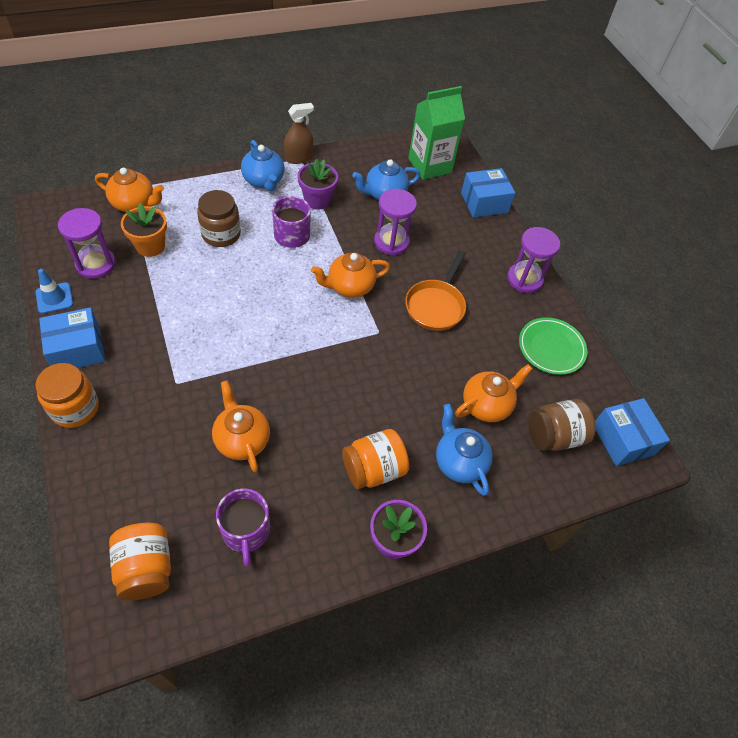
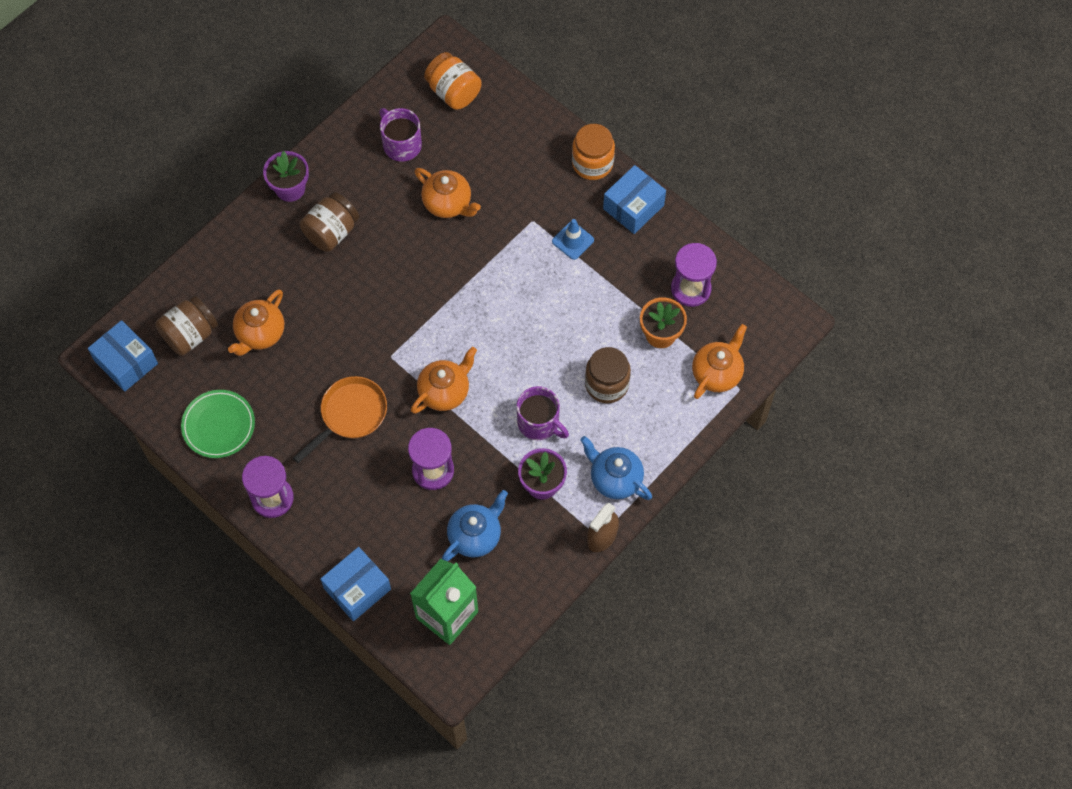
camera: 160 degrees right, 10 degrees up
(54, 298) = (694, 239): blue traffic cone -> blue traffic cone (573, 240)
(134, 204) = (717, 373): orange teapot -> orange teapot turned 135 degrees clockwise
(373, 469) = (331, 232): orange jar -> brown jar
(436, 305) = (350, 415): orange pan -> orange pan turned 45 degrees clockwise
(459, 462) = (264, 271): blue teapot -> none

